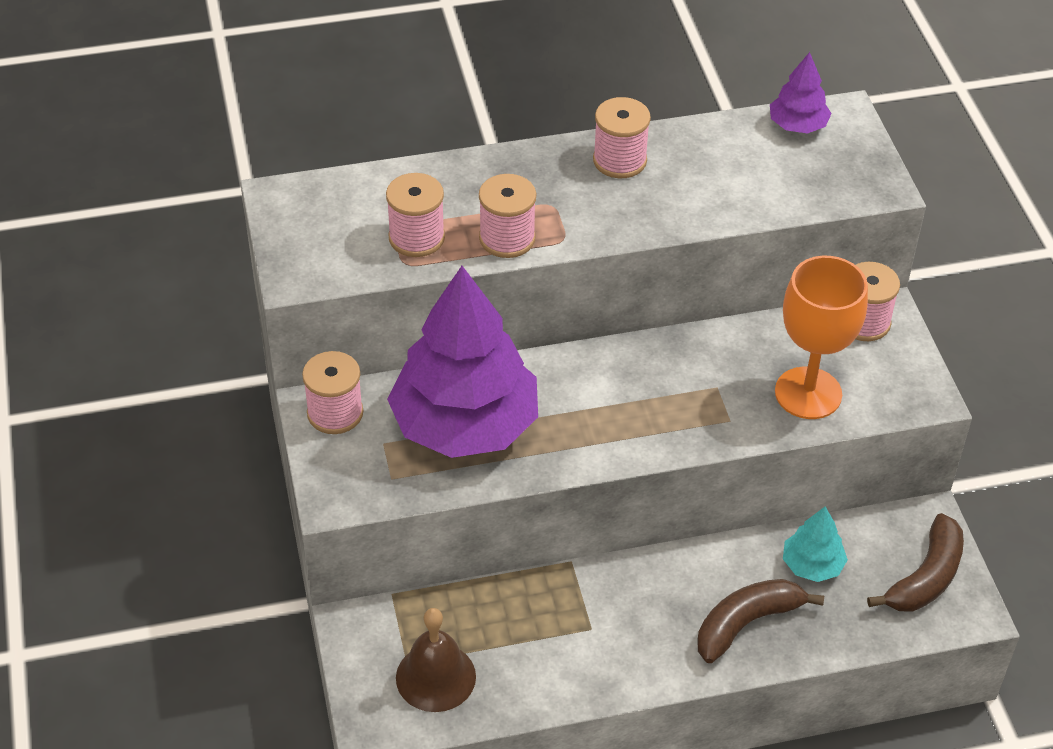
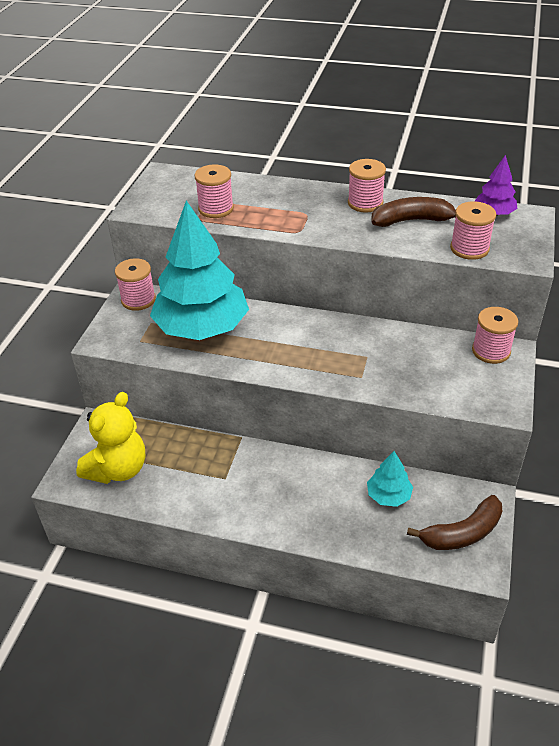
camera: 30 degrees right, 5 degrees down
(435, 677) = (118, 469): brown bell -> yellow teddy bear
(464, 424) = (202, 327): purple tree -> turquoise tree
(507, 238) = (266, 222): pink spool -> pink spool (469, 248)
(746, 623) = (321, 513): brown banana -> brown banana (412, 220)
(808, 393) = (424, 378): orange goblet -> none

